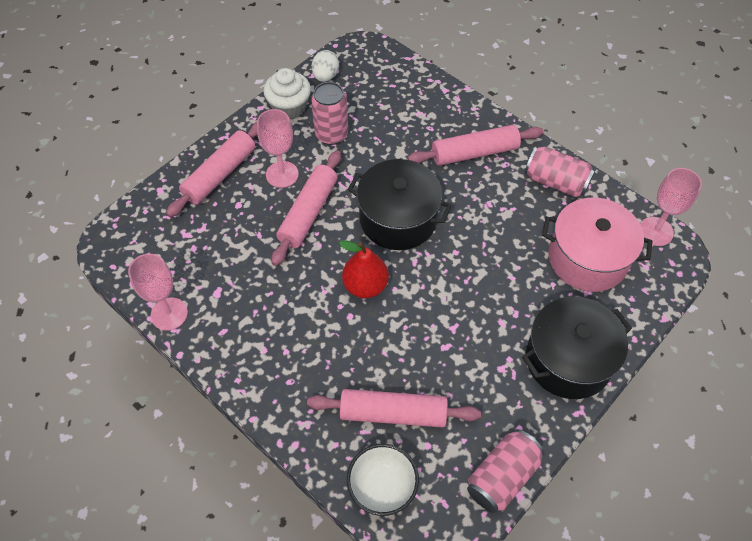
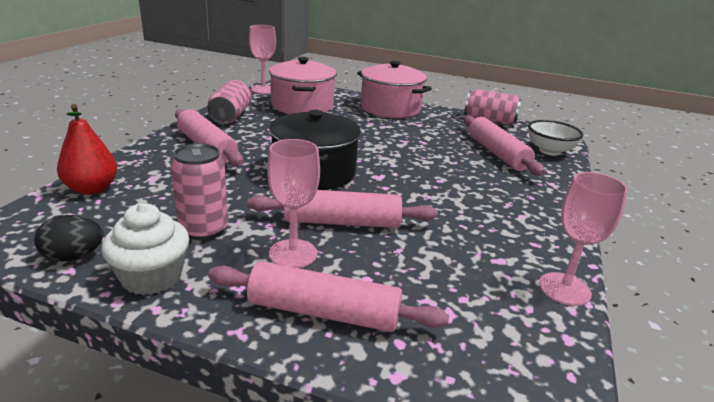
camera: 115 degrees left, 30 degrees down
(325, 76) = (73, 256): white egg -> black egg
(365, 286) = (403, 177): red pear -> red pear (92, 189)
(568, 360) = (390, 108): black pot -> pink pot

